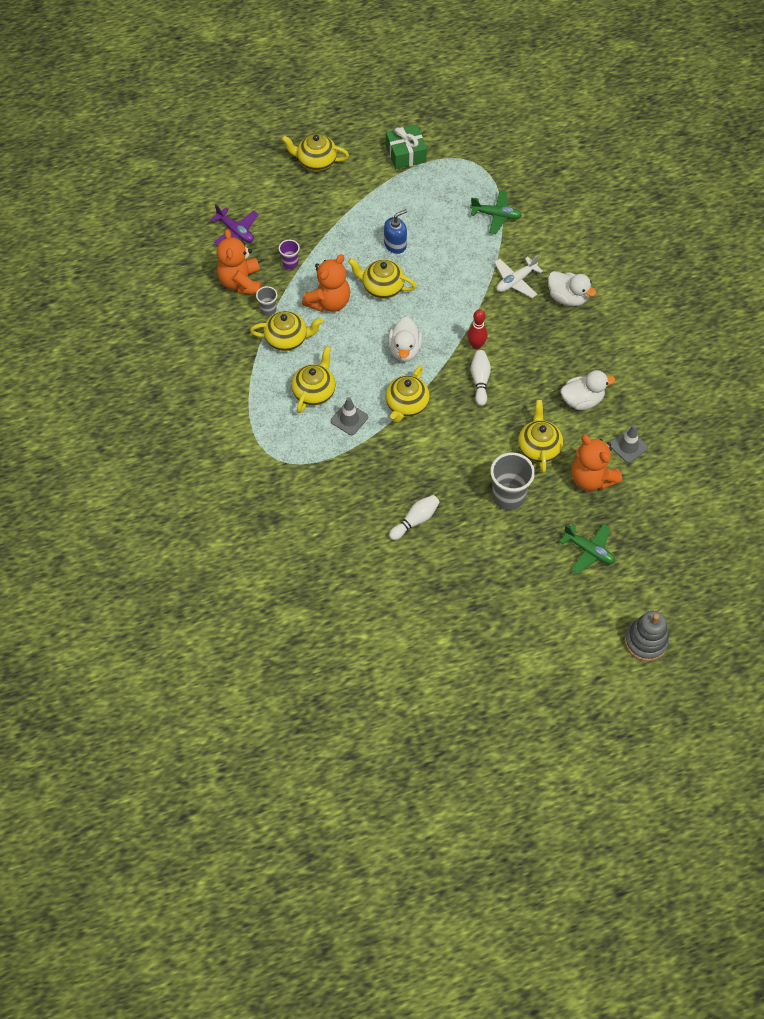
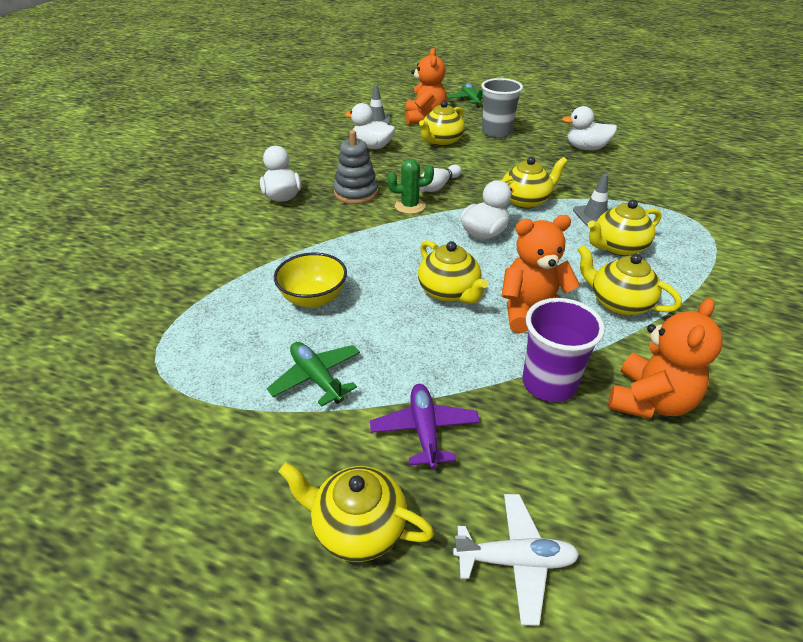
camera: 140 degrees left, 20 degrees down
(235, 231) = (613, 489): purple plane -> purple plane (424, 430)
(268, 309) = (625, 345): grey cup -> none
(290, 263) = (549, 383): purple cup -> purple cup, size x1.90
(316, 161) = (358, 527): yellow teapot -> yellow teapot turned 150 degrees clockwise
(395, 244) = (382, 324): blue soap dispenser -> none
(405, 153) = (212, 433): green gift -> none
(415, 520) = (586, 148): white bowling pin -> white duck
(446, 237) = (313, 298): none -> yellow bowl
(476, 345) = (410, 206): red bowling pin -> green cactus
(496, 215) = (231, 287): green plane -> green plane (316, 378)
(516, 281) = (305, 228): white plane -> white plane (515, 560)
(645, 641) = (482, 71): grey stacking toy -> grey stacking toy (356, 193)

